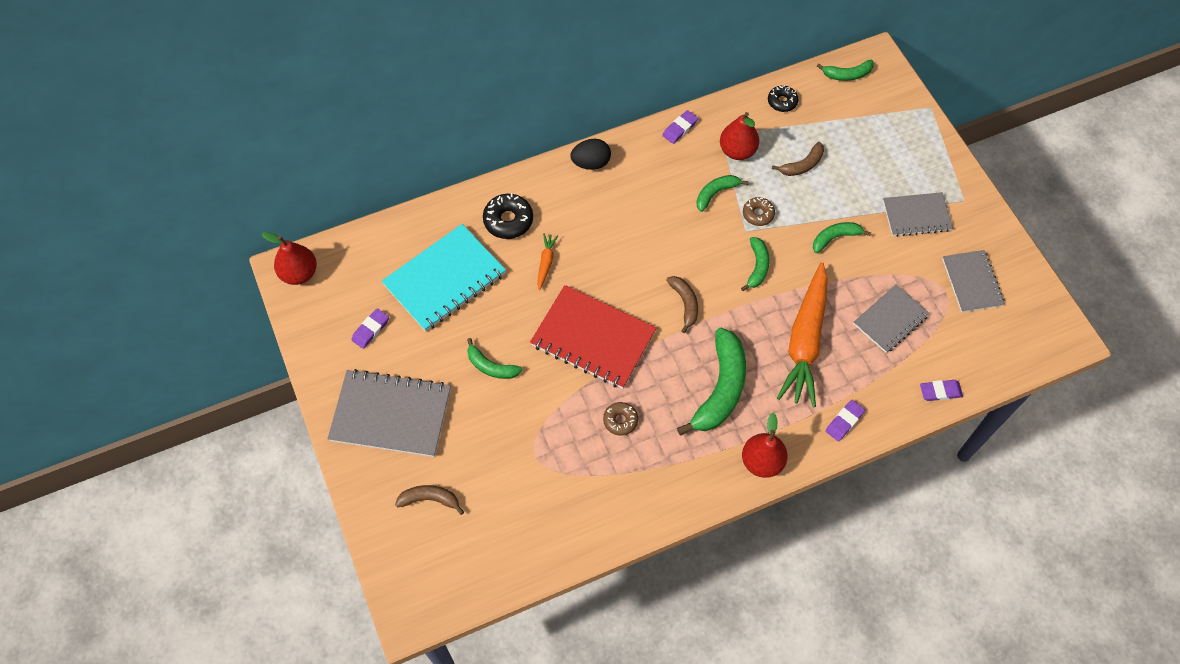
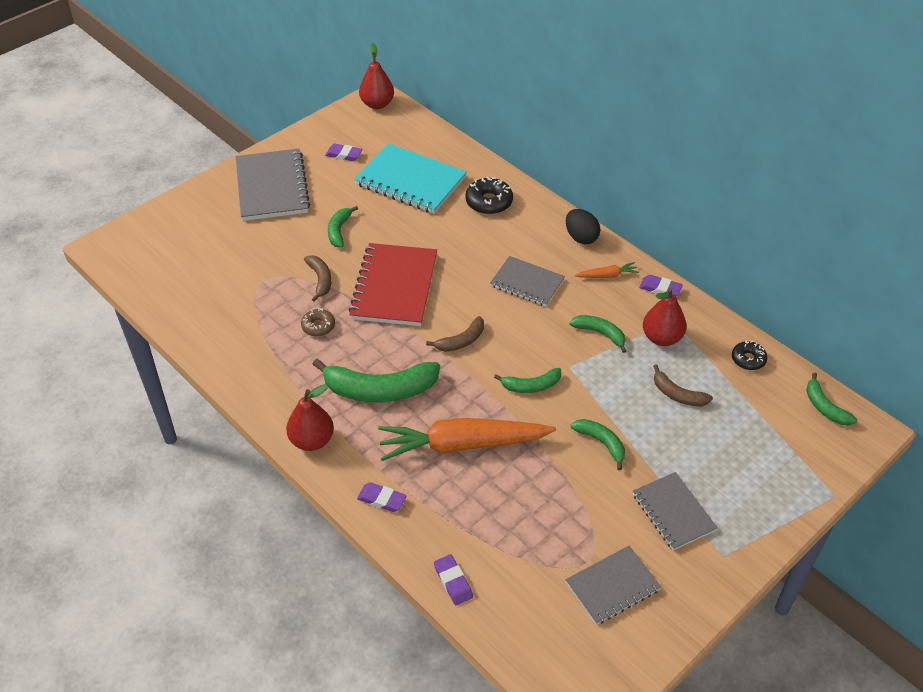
camera: 70 degrees right, 15 degrees down
(430, 499) = (204, 229): brown banana -> brown banana (320, 280)
(546, 263) = (457, 236): orange carrot -> orange carrot (607, 275)
(758, 214) = (594, 372): brown donut -> none
(890, 320) = (523, 515): grey notebook -> grey notebook (527, 283)

